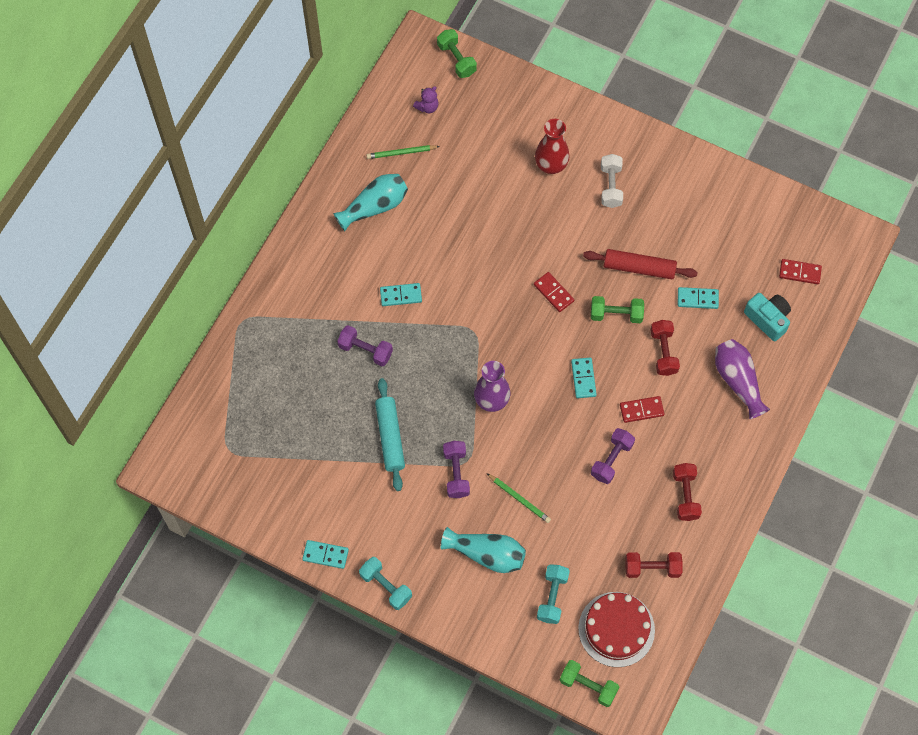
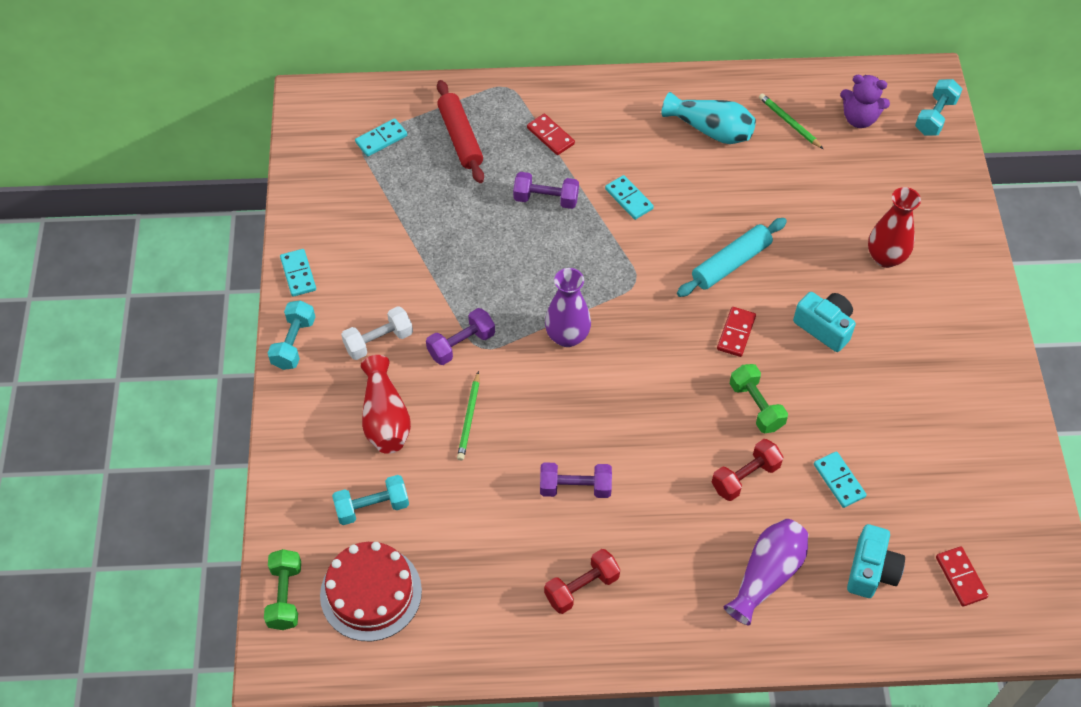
camera: 60 degrees right, 10 degrees down
(365, 350) = (546, 199): purple dumbbell -> purple dumbbell turned 75 degrees counterclockwise
(390, 437) = (463, 266): turquoise rolling pin -> turquoise rolling pin (731, 263)
(427, 107) = (859, 119): purple teddy bear -> purple teddy bear, size x1.52
(456, 59) = (935, 116): green dumbbell -> turquoise dumbbell
(486, 554) = (385, 418): turquoise vase -> red vase
(582, 236) = (824, 327): none -> turquoise camera
(583, 378) = (654, 411): turquoise domino -> turquoise domino (381, 139)
(610, 186) = (908, 325): white dumbbell -> white dumbbell (378, 341)
(639, 268) = (831, 401): red rolling pin -> red rolling pin (460, 137)
(641, 410) = (657, 489): red domino -> red domino (550, 136)
(652, 568) = (468, 595): red dumbbell -> none

